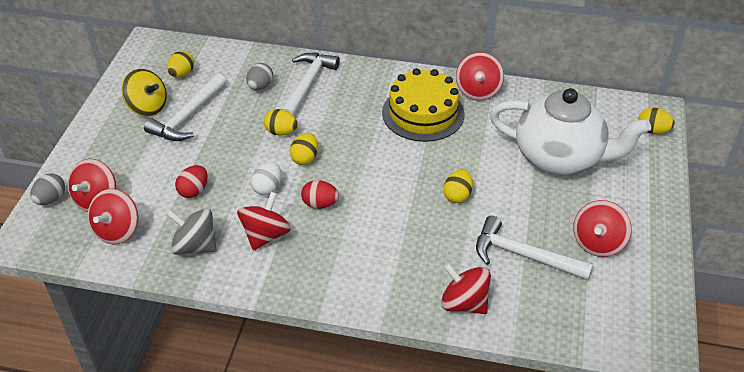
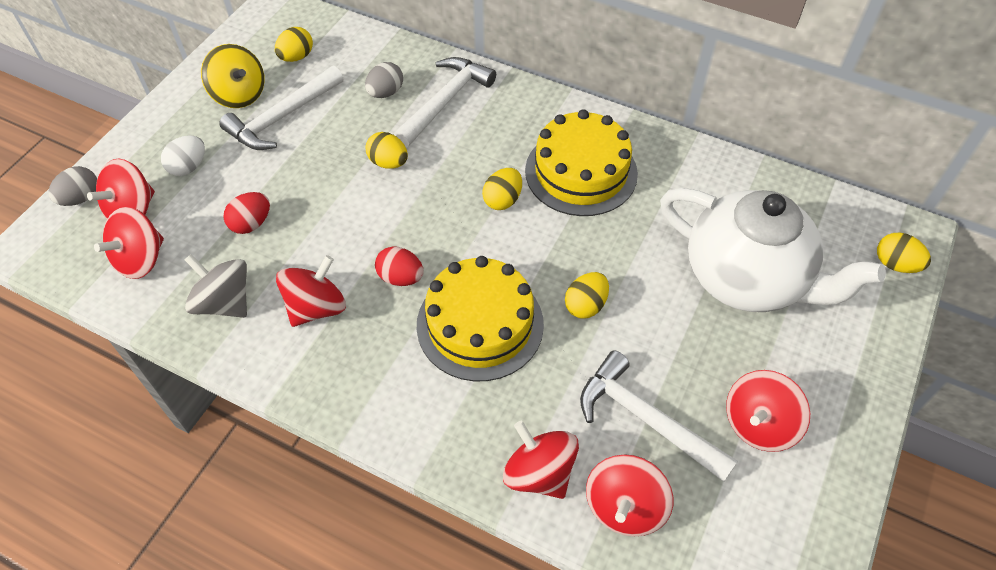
camera: 15 degrees right, 10 degrees up
(267, 188) = (343, 239): white egg -> white egg (188, 167)
(305, 158) = (405, 206): yellow egg -> yellow egg (502, 200)
(388, 222) = (480, 324): none -> yellow cake
(478, 91) = (666, 153): red spinning top -> red spinning top (624, 507)

